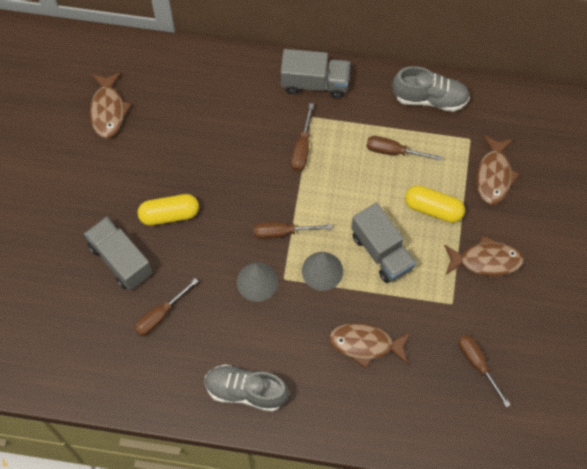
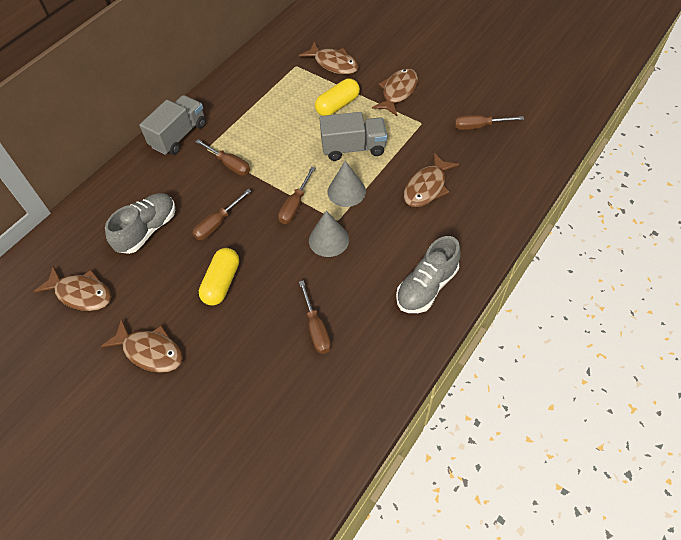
camera: 60 degrees left, 10 degrees down
(81, 196) = (150, 351): none -> brown fish
(120, 260) = (240, 341): grey truck -> none
(393, 151) = (274, 110): brown screwdriver -> brown screwdriver (217, 223)
(430, 98) = (247, 75): grey shoe -> grey shoe (147, 230)

